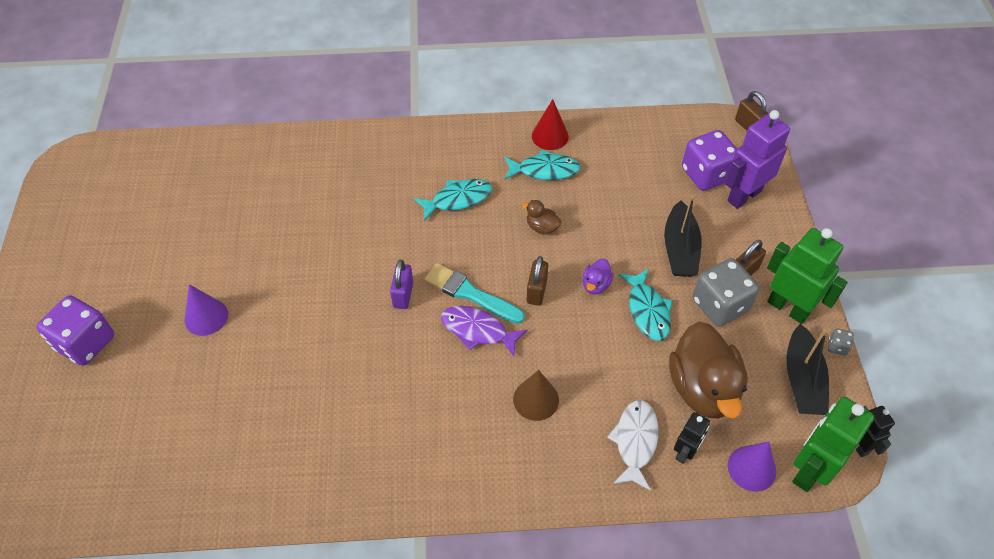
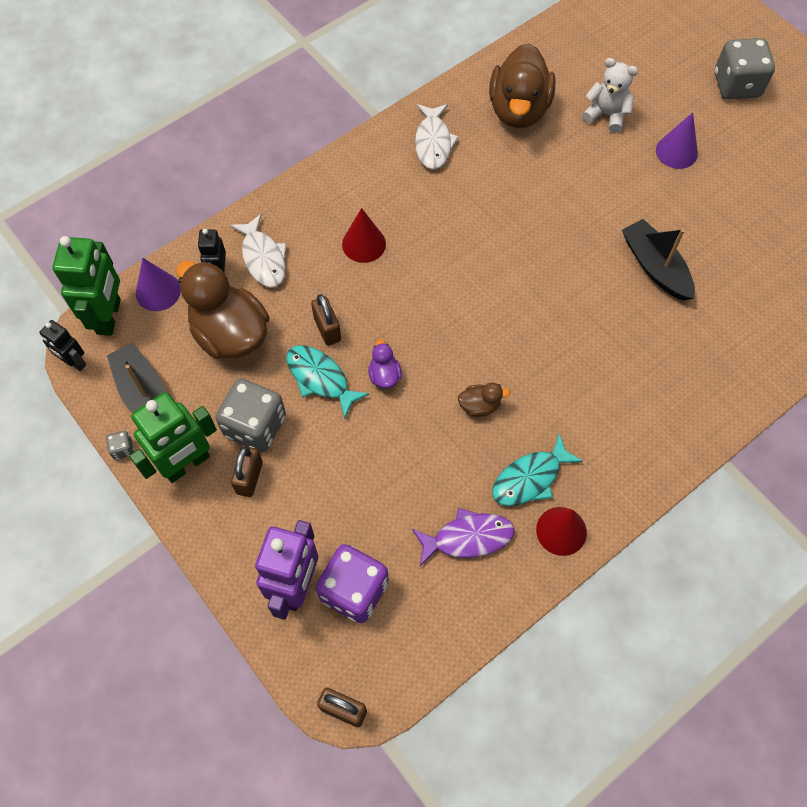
camera: 145 degrees right, 10 degrees up
(86, 343) = (736, 85): purple dice -> grey dice
(220, 387) = (606, 115): none -> white teddy bear
(287, 445) = (518, 110): none -> brown duck
(394, 462) = (433, 143): none -> white fish
(403, 295) = (544, 262): purple padlock -> none
(458, 199) = (584, 385): turquoise fish -> none
(470, 293) = (489, 298): turquoise brush -> none
(477, 330) = (455, 270): purple fish -> purple fish (468, 537)
(536, 291) = (433, 336): brown padlock -> brown padlock (327, 329)
(536, 399) = (364, 244): brown cone -> red cone
(680, 249) = (328, 467): black boat -> black boat (655, 267)
(788, 308) = (187, 464): green robot -> green robot turned 45 degrees counterclockwise

